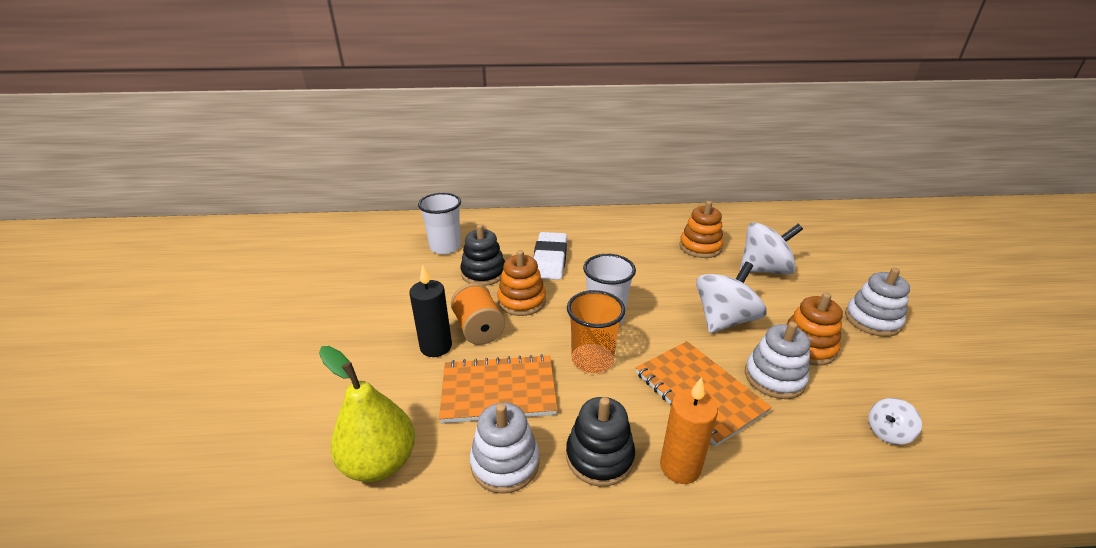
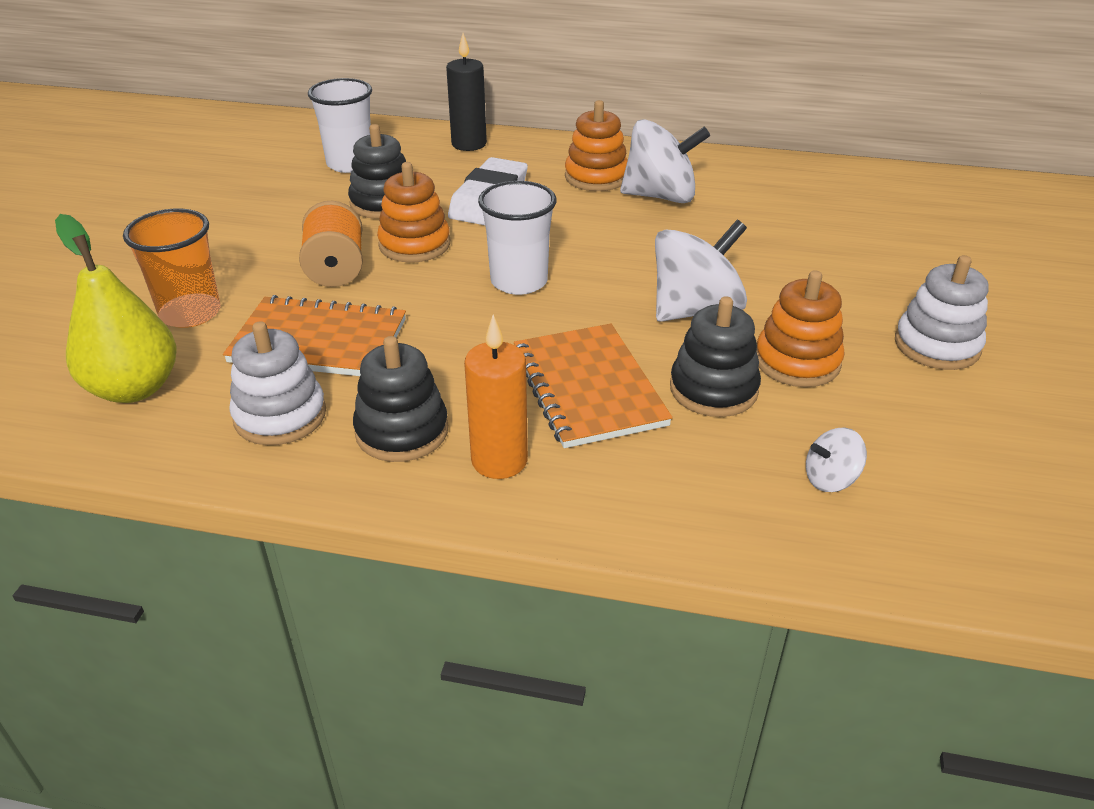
camera: 15 degrees right, 5 degrees up
(436, 347) = (268, 280): black candle -> black candle (469, 144)
(592, 360) = (465, 327): orange cup -> orange cup (190, 313)
(700, 247) = (734, 211): orange stacking toy -> orange stacking toy (596, 177)
(764, 269) = (815, 255): white spinning top -> white spinning top (660, 196)
(774, 377) = (713, 389): white stacking toy -> black stacking toy

